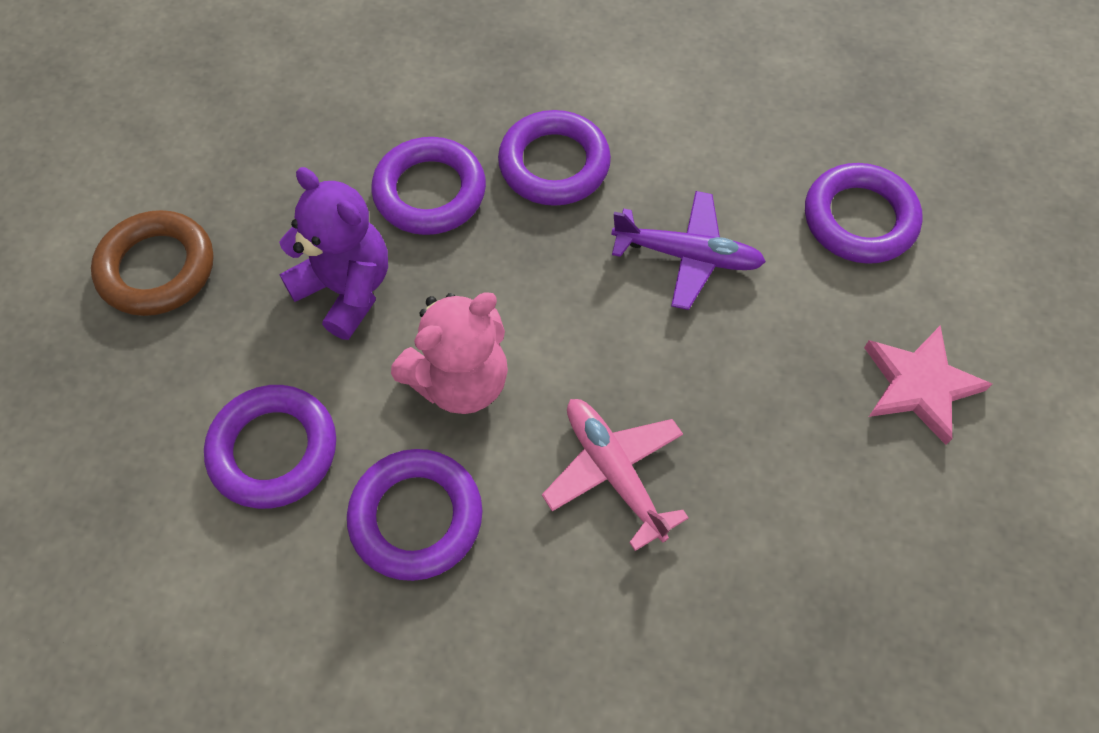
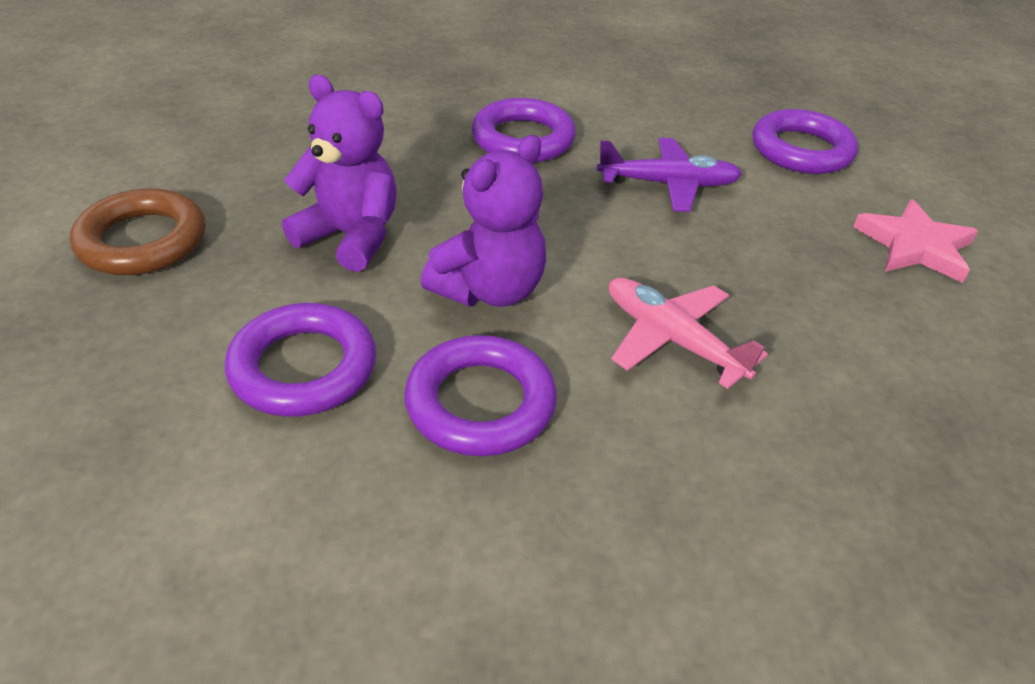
camera: 15 degrees left, 20 degrees down
(430, 192) = (413, 165): purple ring -> none
(460, 381) = (489, 290): pink teddy bear -> purple teddy bear

